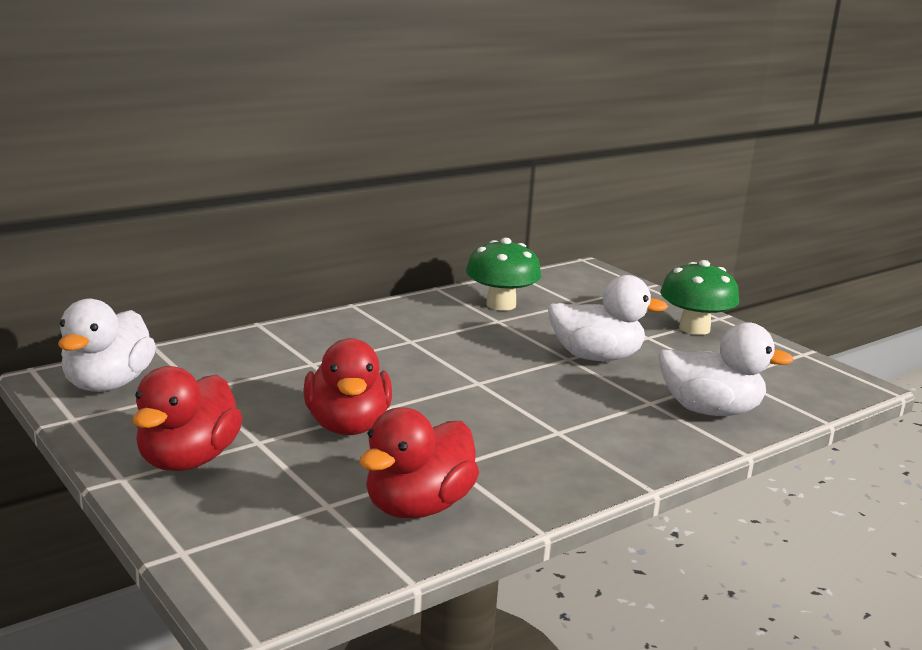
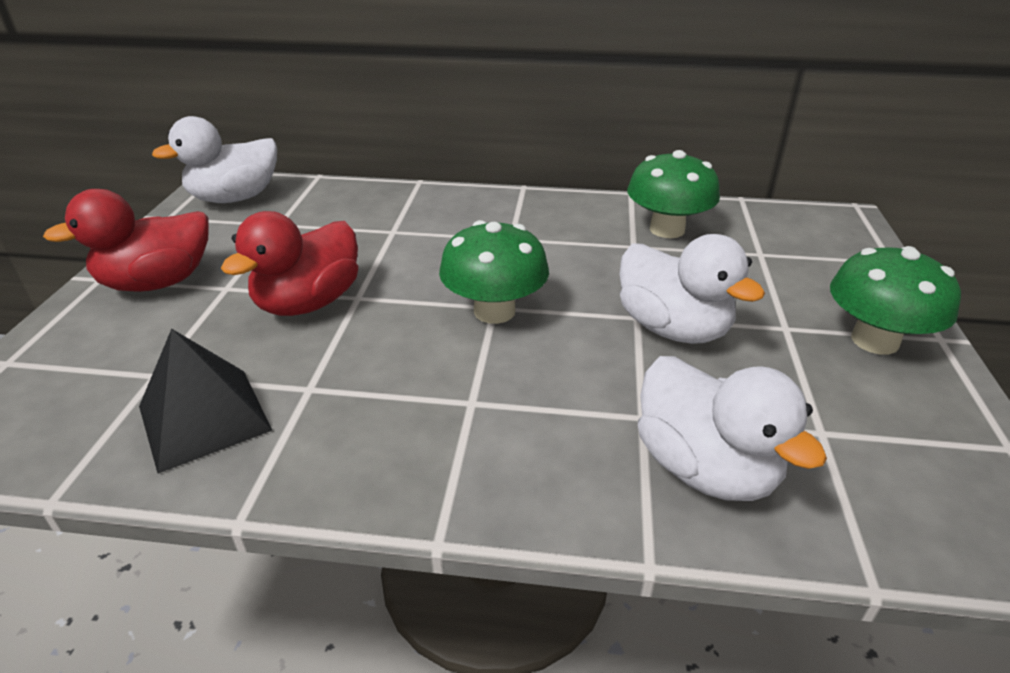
camera: 45 degrees right, 15 degrees up
(418, 507) = (204, 418): red duck -> black pyramid
(483, 384) = (494, 311): none -> green mushroom

